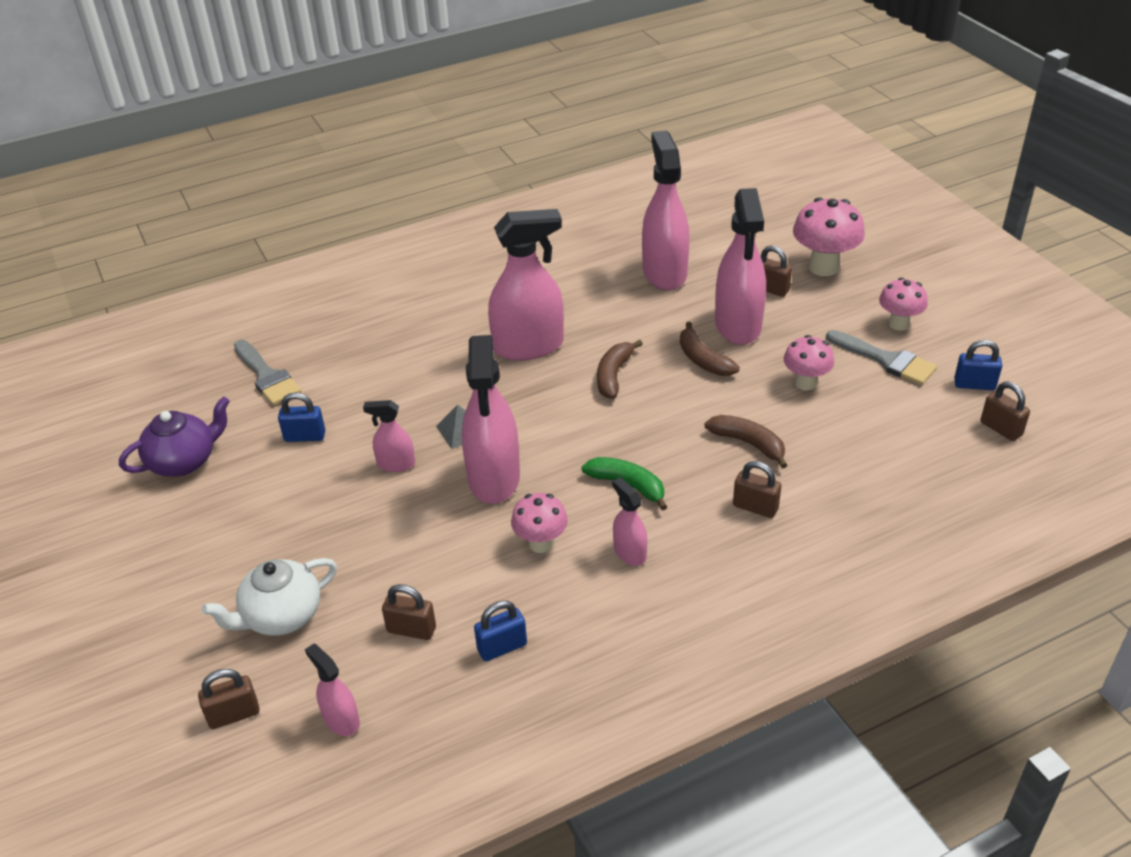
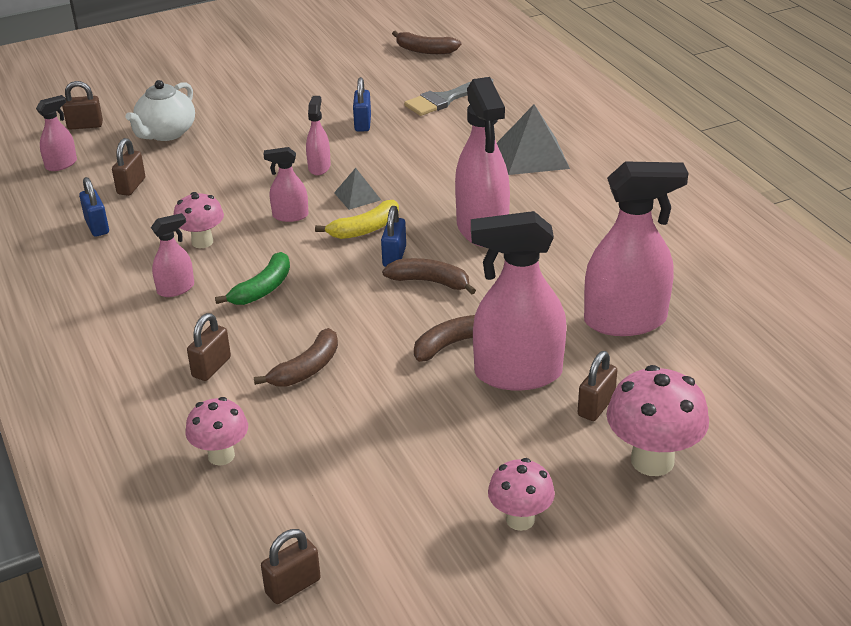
camera: 90 degrees right, 5 degrees down
(139, 396) = (425, 50): none -> brown banana
(184, 461) = (342, 78): purple teapot -> none
(234, 714) = (85, 125): brown padlock -> brown padlock turned 75 degrees counterclockwise
(281, 616) = (166, 133): white teapot -> white teapot turned 120 degrees counterclockwise
(401, 317) = (532, 155): none -> grey pyramid
(494, 478) = (290, 216): pink spray bottle -> pink spray bottle, size x0.49
(524, 421) = (365, 229): none -> yellow banana
(805, 383) = (403, 420): pink mushroom -> pink mushroom (221, 456)
(886, 360) = (442, 496): grey brush -> none
(974, 385) = (383, 576): blue padlock -> blue padlock (394, 257)

